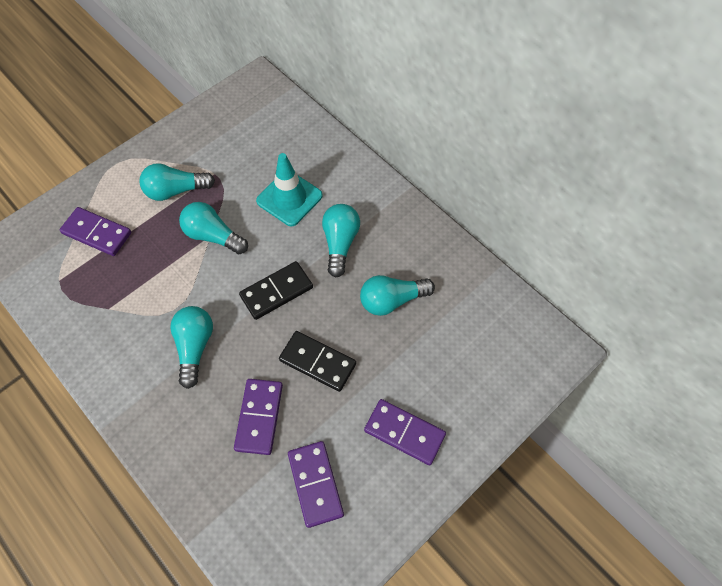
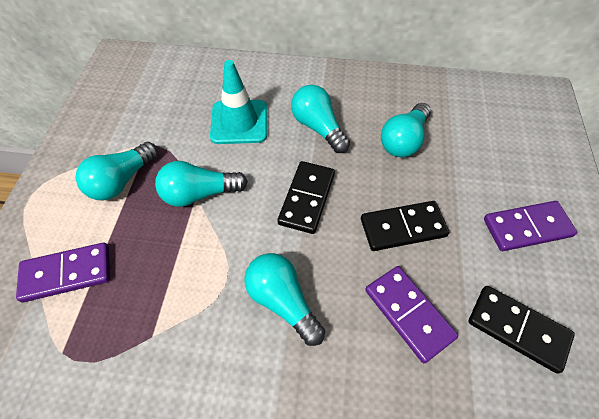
camera: 40 degrees left, 5 degrees down
(315, 484) = (517, 329): purple domino -> black domino

